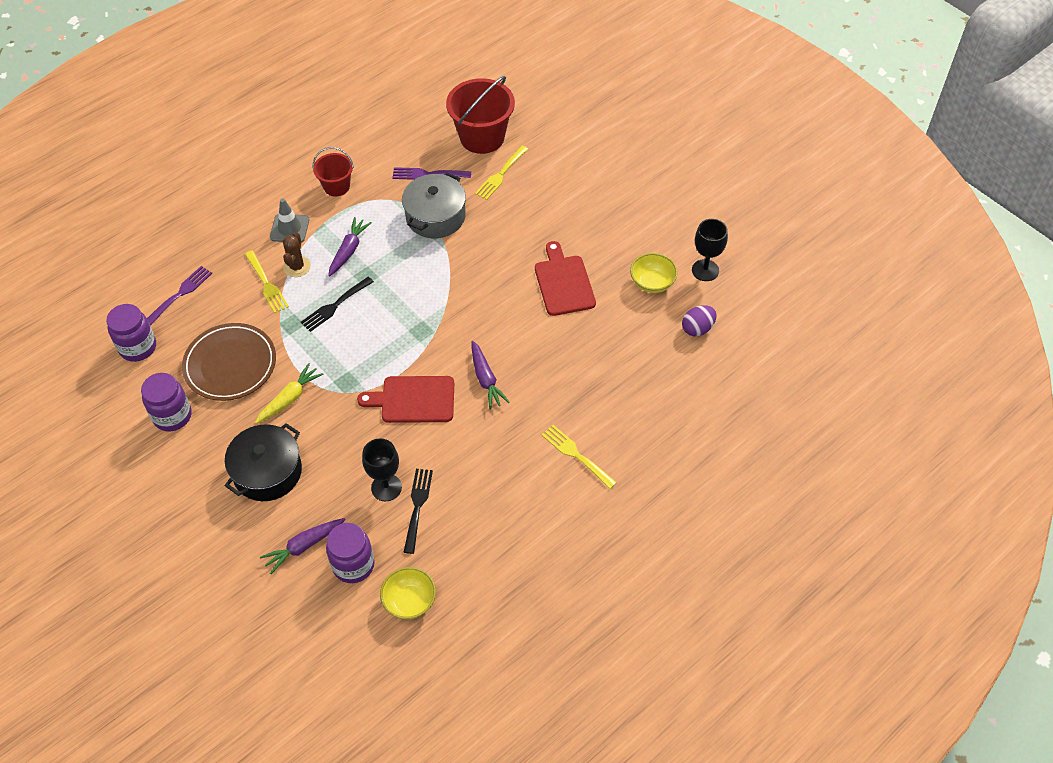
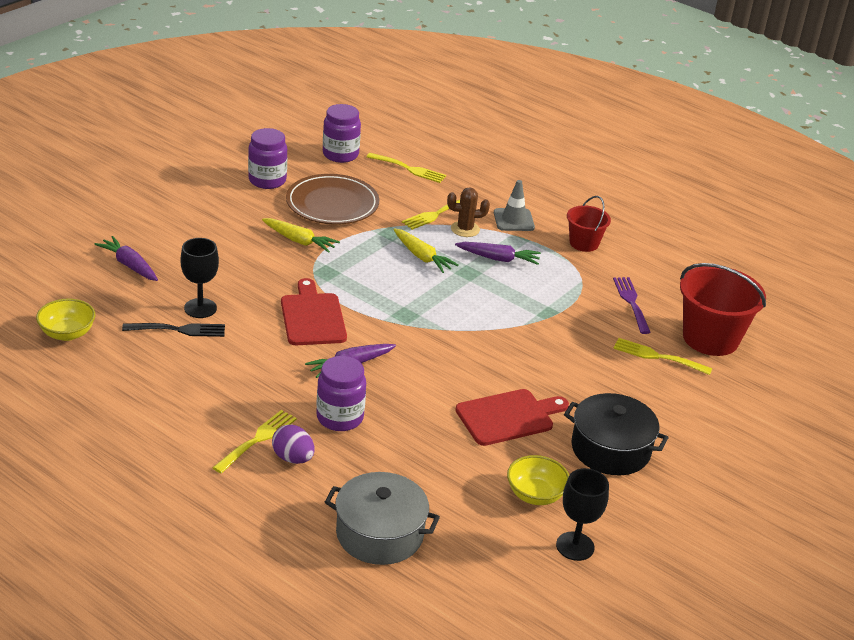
camera: 75 degrees right, 20 degrees down
(180, 294) = (408, 169): purple fork -> yellow fork
(267, 472) = (211, 237): black pot -> black pot (610, 449)
(335, 305) = (422, 257): black fork -> yellow carrot
(353, 565) = (109, 296): purple jar -> purple jar (340, 418)
(435, 216) = (571, 313): grey pot -> grey pot (379, 534)
(697, 328) = (472, 541): purple egg -> purple egg (293, 458)

